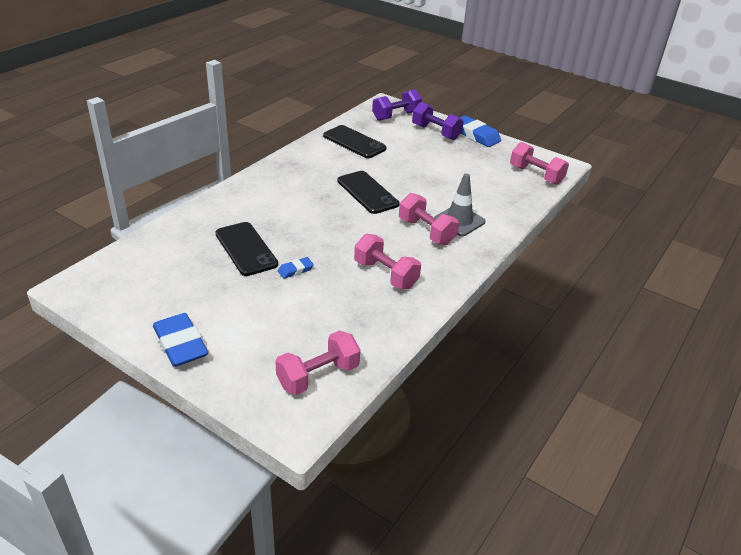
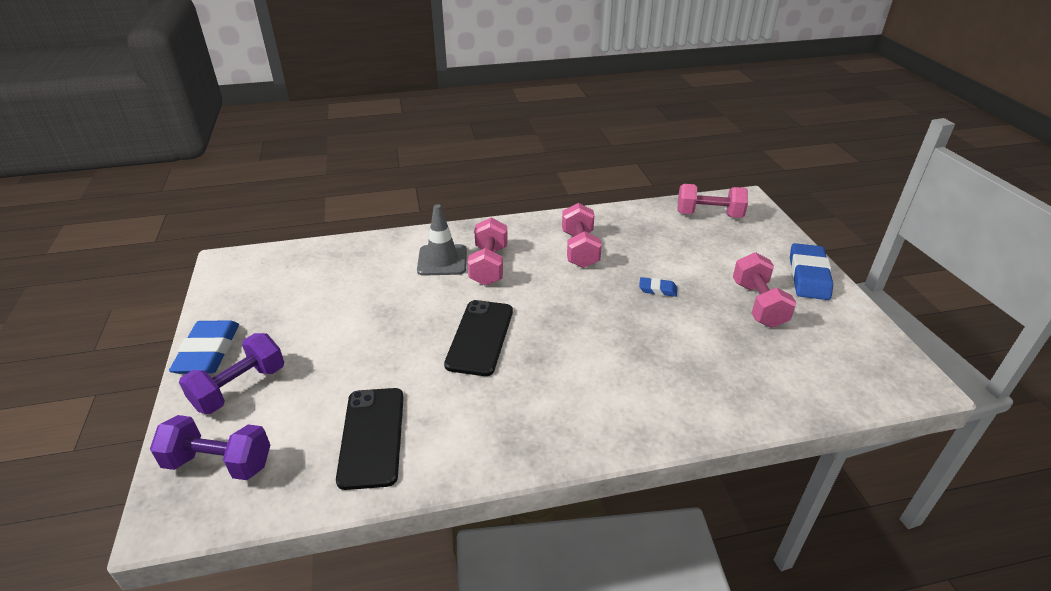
camera: 135 degrees left, 0 degrees up
(246, 249) = (691, 334): black phone -> none
(435, 132) = (240, 388): purple dumbbell -> purple dumbbell turned 45 degrees clockwise
(536, 175) = (278, 265): pink dumbbell -> pink dumbbell (758, 304)

